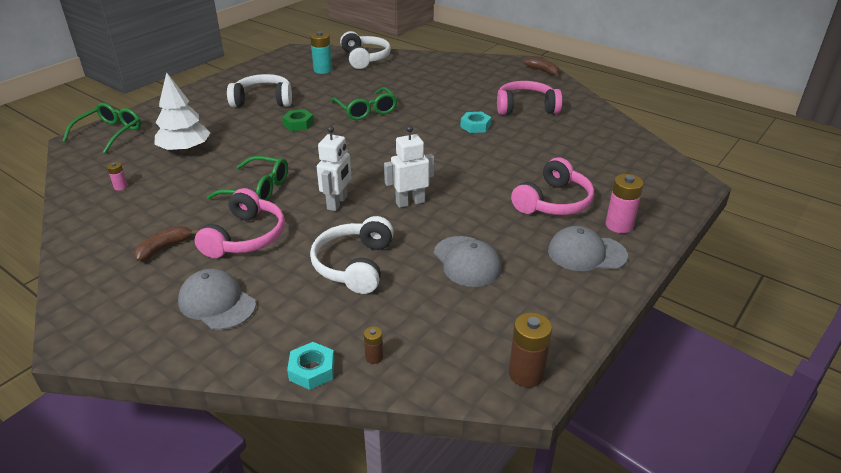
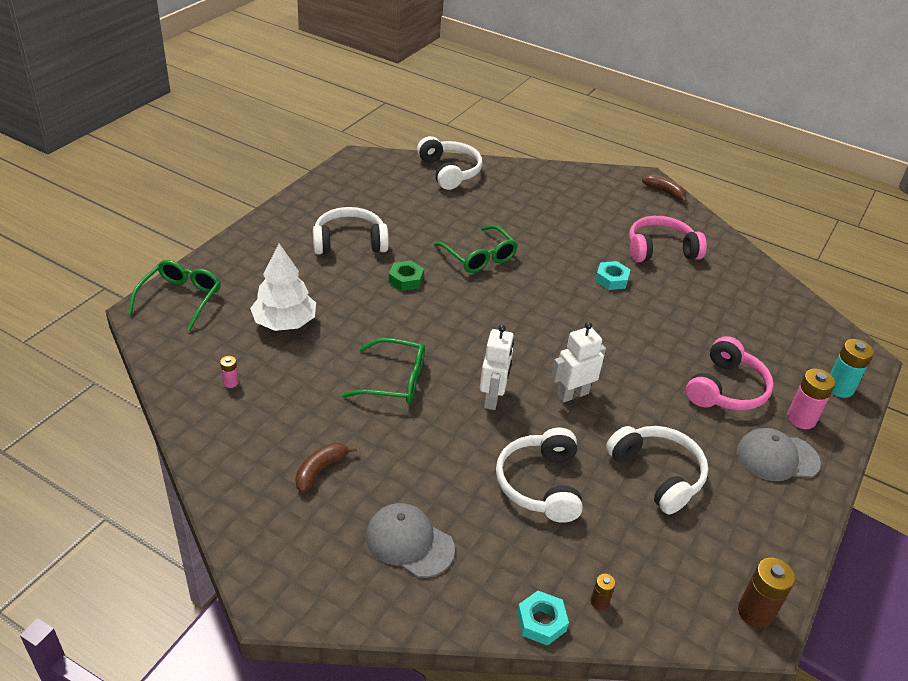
camera: 10 degrees left, 5 degrees up
(246, 237) = (407, 451): pink headphones -> none
(323, 70) = (405, 191): turquoise battery -> turquoise battery (839, 388)
(467, 261) = (657, 474): grey cap -> white headphones

